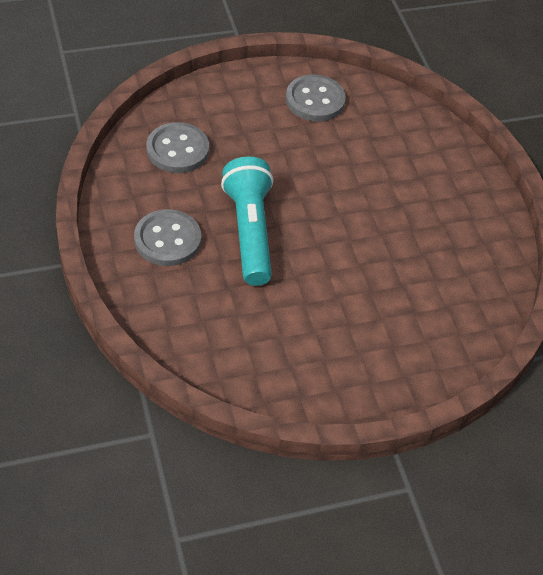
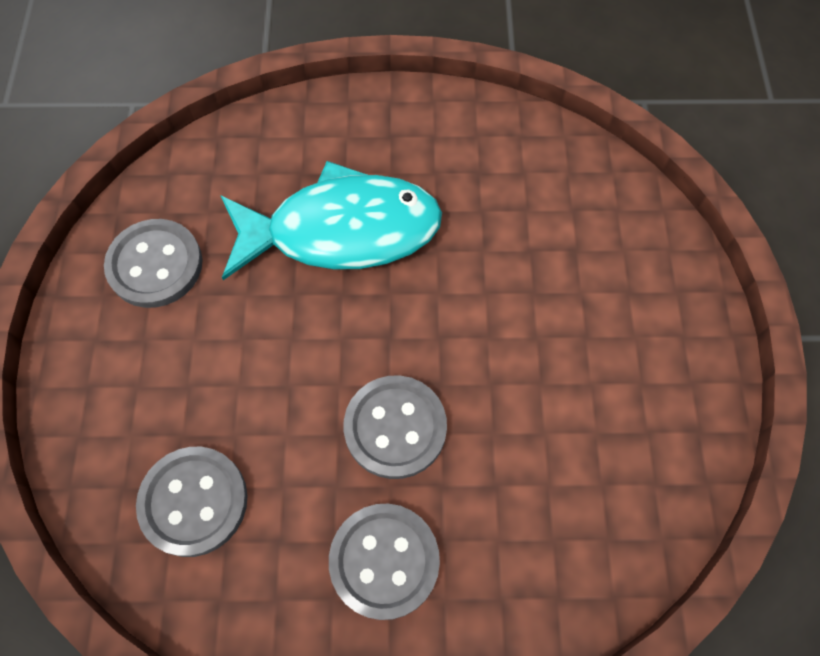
camera: 70 degrees left, 15 degrees up
(249, 231) = (395, 428): turquoise flashlight -> grey button
(375, 182) = (342, 231): none -> turquoise fish

